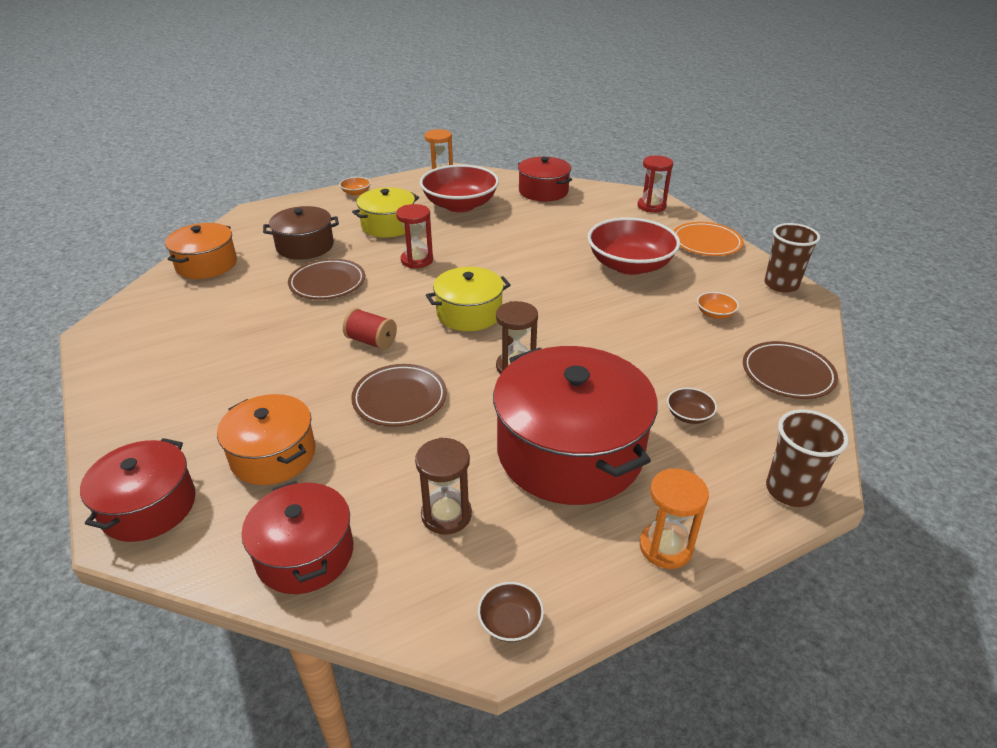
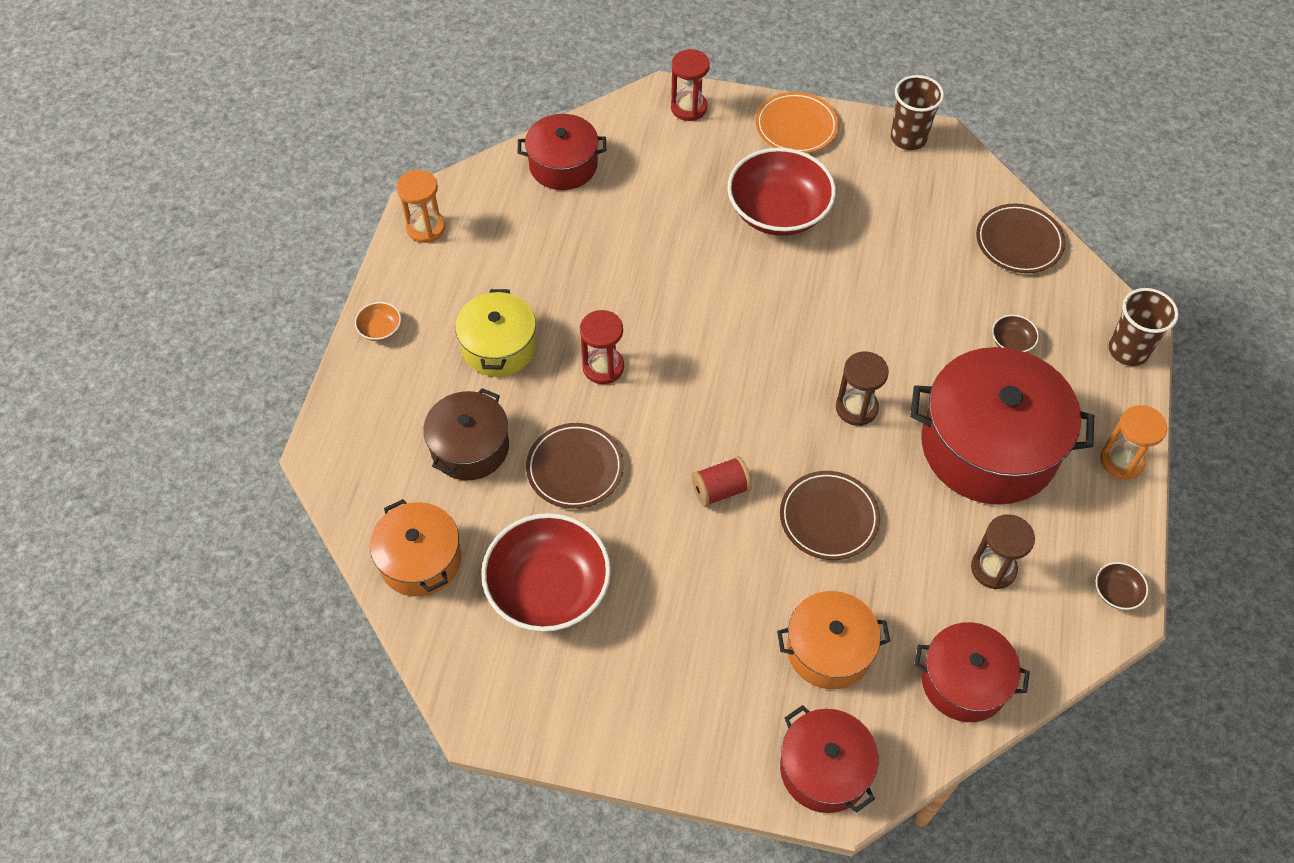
camera: 50 degrees left, 20 degrees up
(460, 205) = (518, 255): red bowl -> red bowl (548, 588)
(469, 313) = (743, 387): yellow pot -> none
(715, 314) = (907, 217): orange bowl -> none

